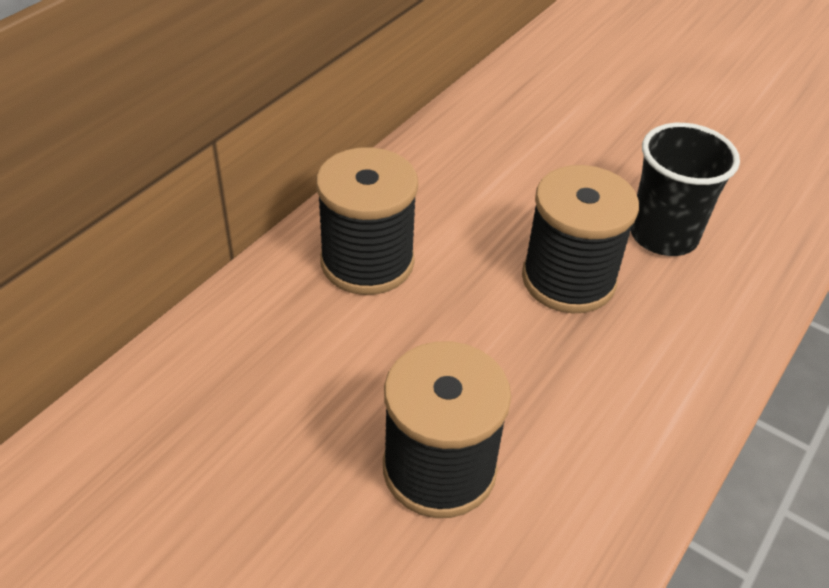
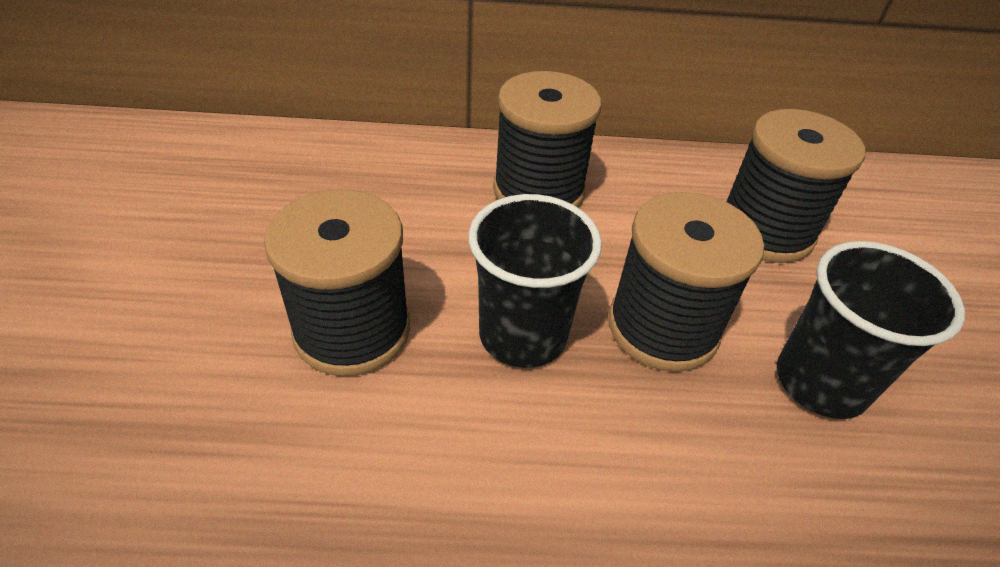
camera: 55 degrees right, 0 degrees up
(518, 167) = (765, 230): none -> black spool
(521, 361) = (522, 335): none -> black cup

